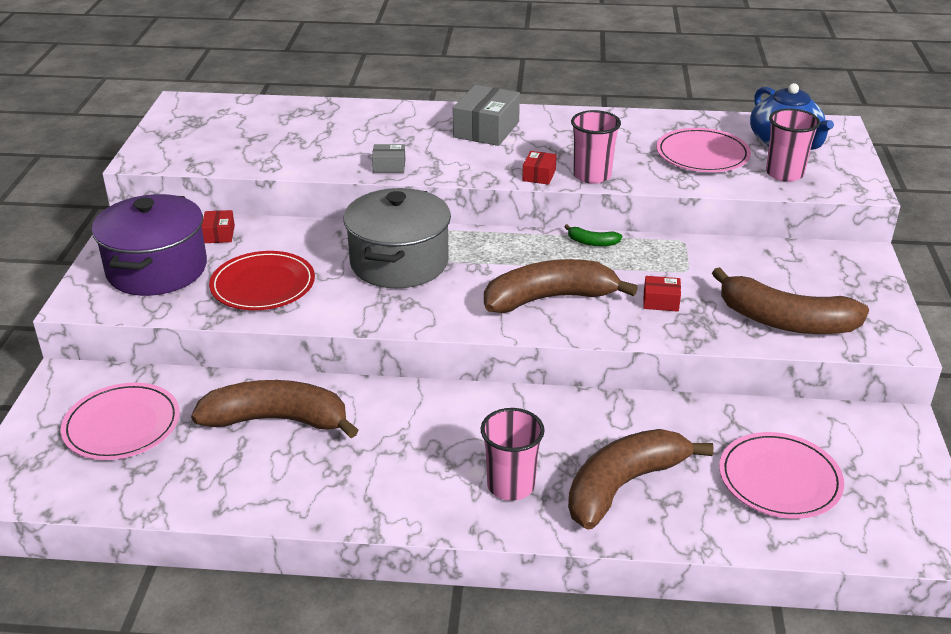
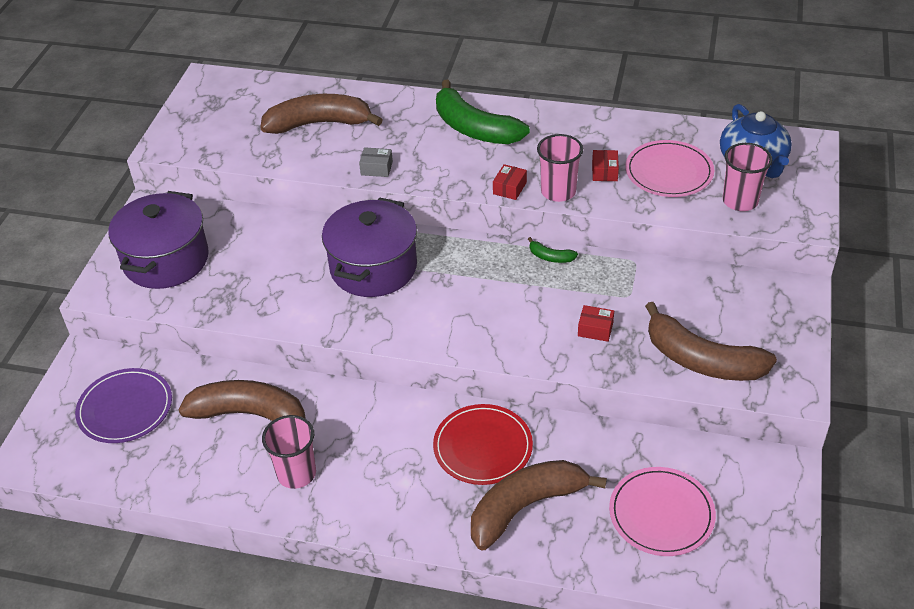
camera: 10 degrees right, 10 degrees up
(122, 425) = (125, 408): pink plate -> purple plate
(219, 234) = (223, 224): red box -> red box (604, 172)
(263, 285) = (252, 284): red plate -> red plate (483, 447)
(399, 262) = (373, 268): grey pot -> purple pot
(486, 129) = (474, 128): grey box -> green banana
(511, 485) = (431, 498): pink cup -> pink cup (296, 473)
(549, 298) = (497, 318): brown banana -> brown banana (319, 123)

